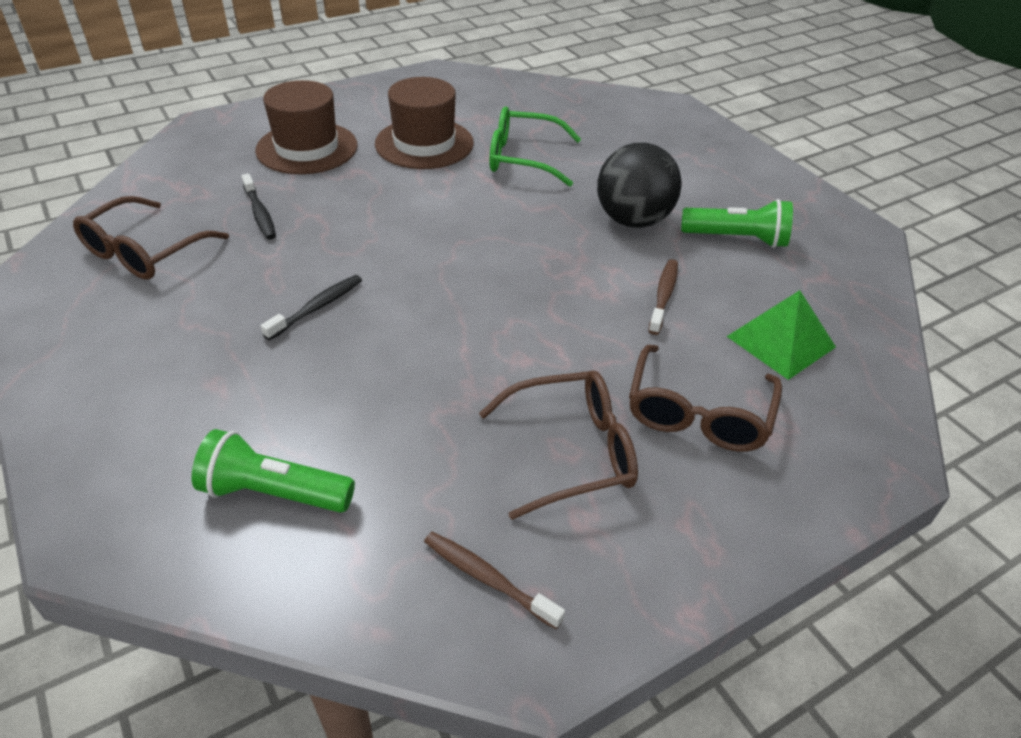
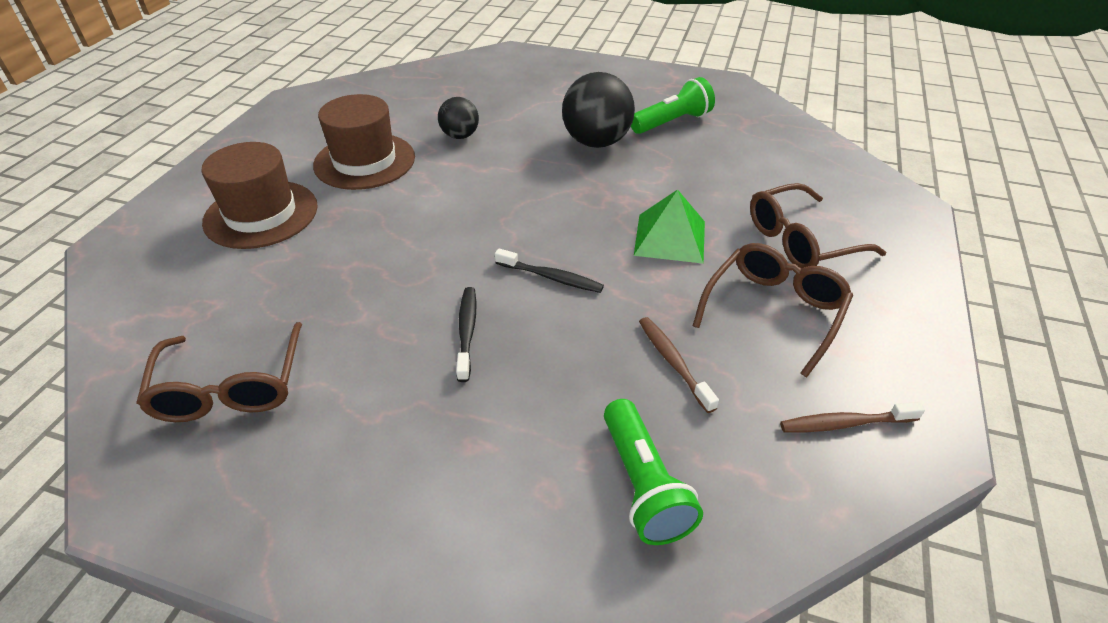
camera: 40 degrees left, 0 degrees up
(260, 213) = (299, 289): black toothbrush -> black toothbrush (551, 277)
(274, 493) = (643, 484): green flashlight -> green flashlight turned 75 degrees counterclockwise
(523, 158) = (460, 136): green glasses -> black ball
(663, 296) = (683, 181): brown toothbrush -> brown toothbrush (673, 362)
(698, 413) = (800, 241): brown glasses -> brown glasses turned 90 degrees clockwise
(781, 341) = (779, 171): green pyramid -> green pyramid (670, 238)

